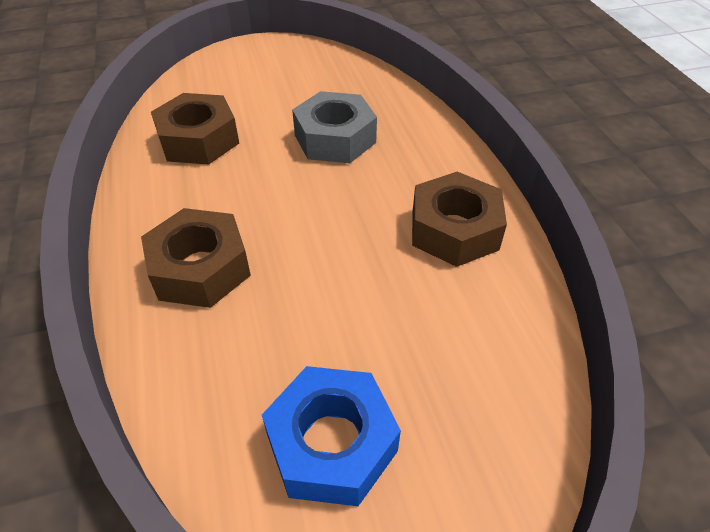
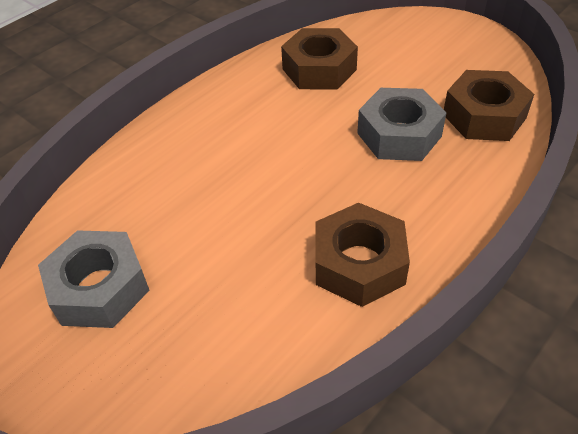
camera: 60 degrees right, 0 degrees up
(200, 268) = (197, 144): brown nut -> brown nut (484, 116)
(332, 443) = (100, 288): blue nut -> grey nut

